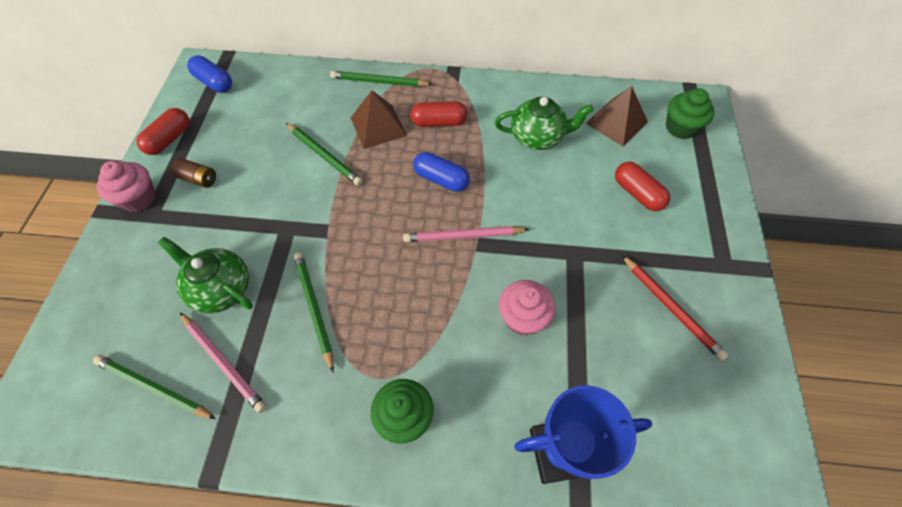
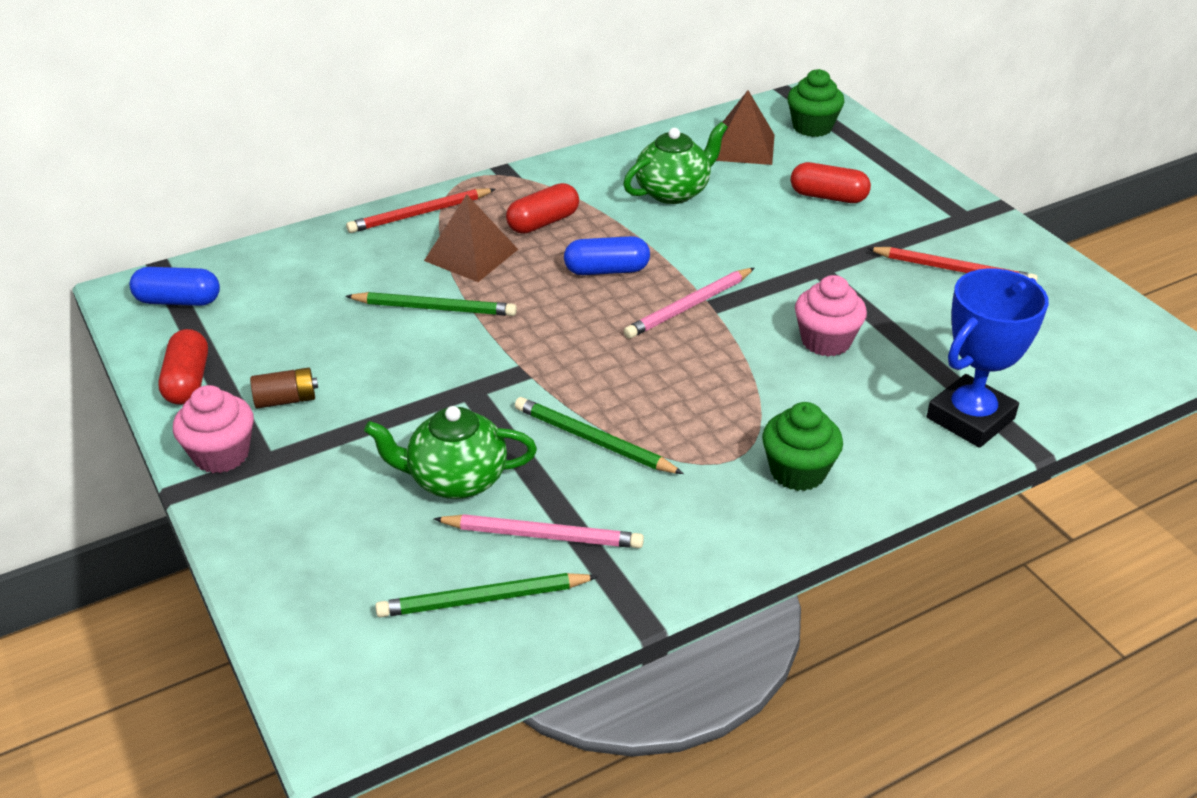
camera: 35 degrees left, 20 degrees down
(379, 82) = (420, 214): green pencil -> red pencil

